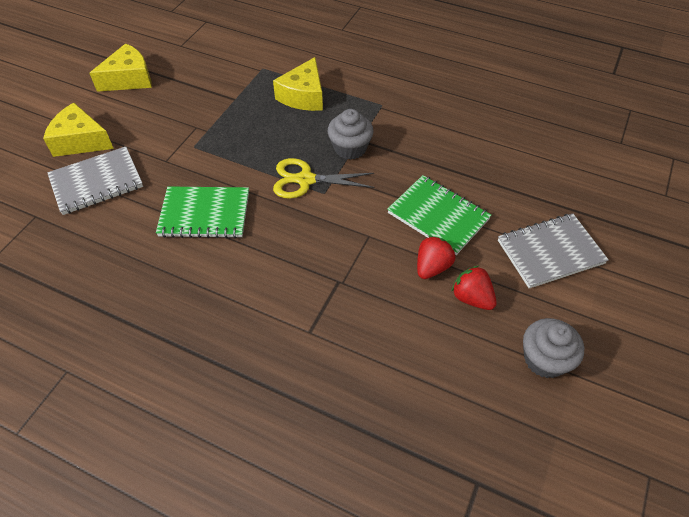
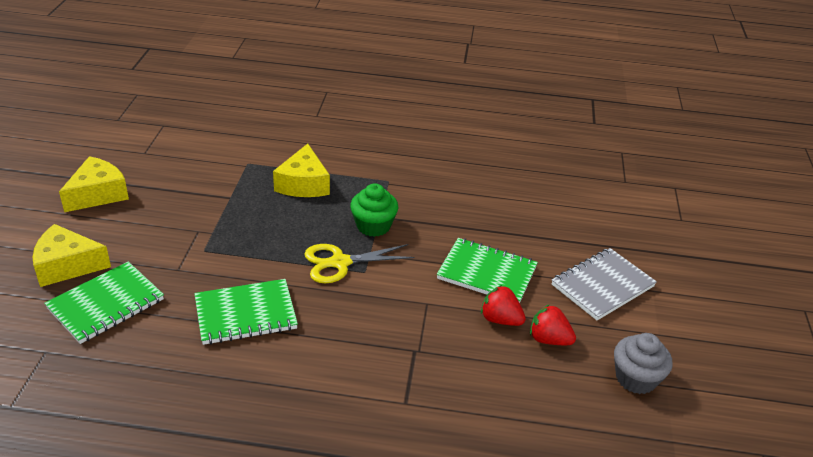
camera: 20 degrees left, 15 degrees down
(96, 182) = (106, 304): grey notebook -> green notebook
(350, 148) = (373, 226): grey cupcake -> green cupcake
(432, 267) = (500, 319): red strawberry -> red strawberry turned 75 degrees counterclockwise

